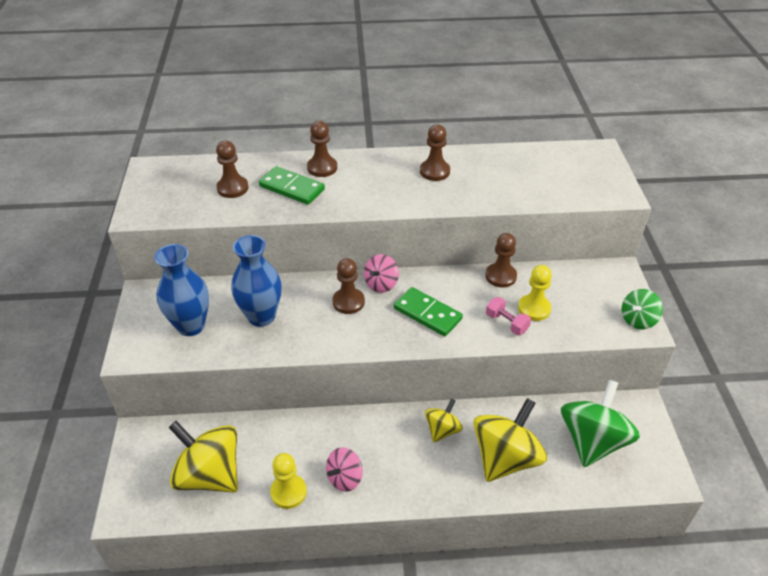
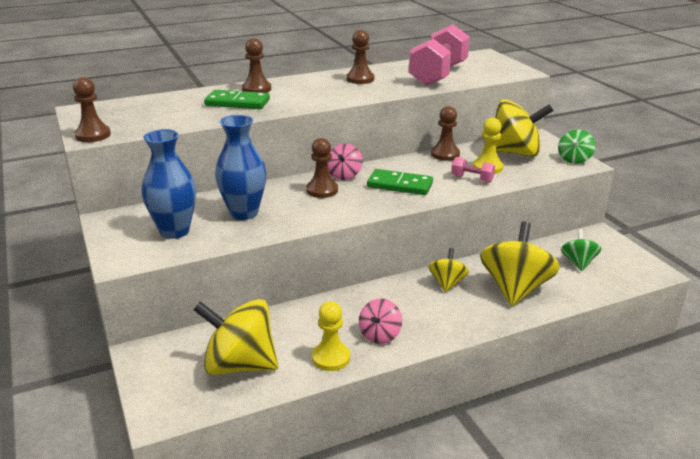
camera: 20 degrees left, 15 degrees down
(232, 188) = (179, 110): brown pawn -> brown pawn (93, 135)
(522, 181) = (438, 75): none -> pink dumbbell
(578, 291) = (515, 152): none -> yellow spinning top
(592, 441) = (578, 262): green spinning top -> green spinning top, size x0.53

